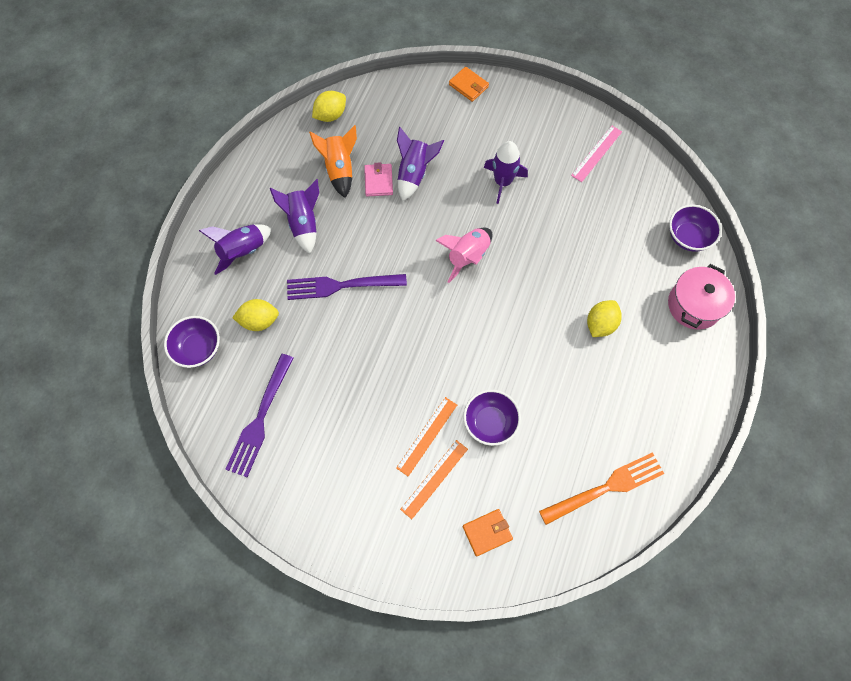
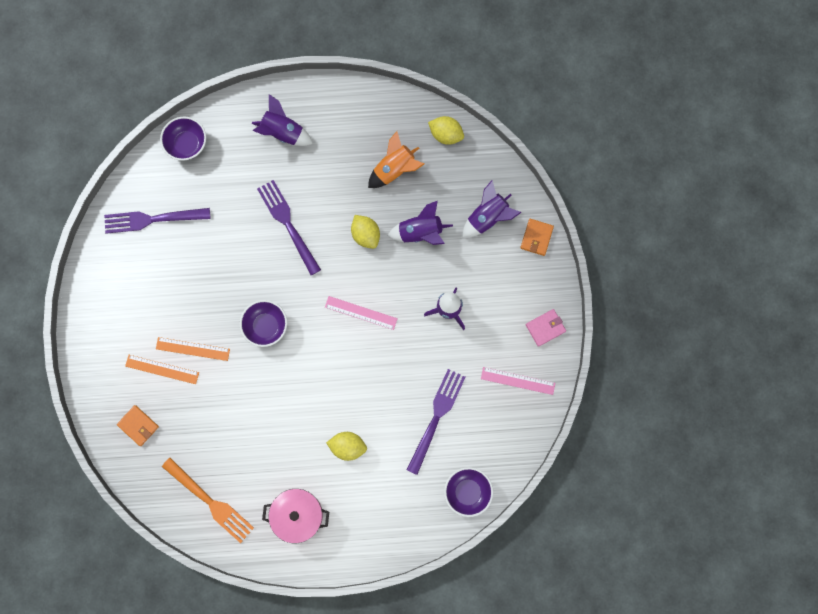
camera: 65 degrees right, 10 degrees up
(259, 321) = (229, 177): yellow lemon -> yellow lemon (366, 235)
(303, 223) = (330, 166): purple rocket -> purple rocket (488, 217)
(378, 181) = (398, 207): pink wallet -> pink wallet (545, 328)
(467, 256) = (361, 312): pink rocket -> pink ruler
(490, 422) = (224, 392): purple bowl -> purple bowl (266, 326)
(603, 233) = (436, 417): none -> purple fork
(694, 305) = (401, 519): pink pot -> pink pot (298, 515)

